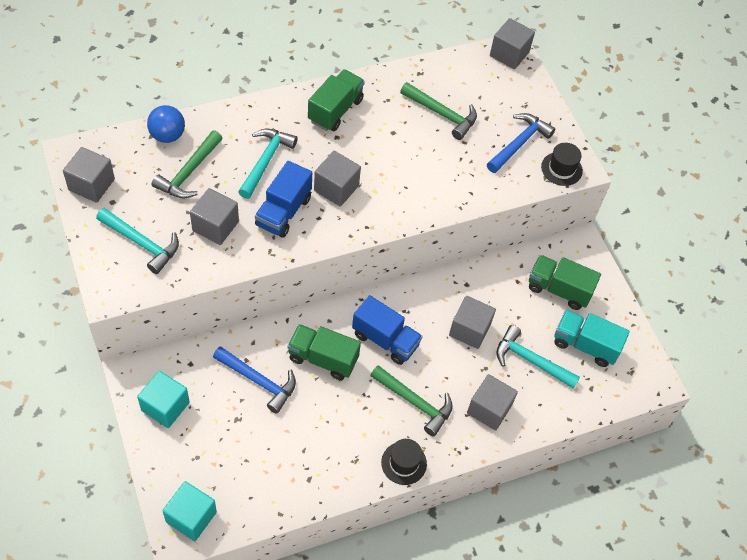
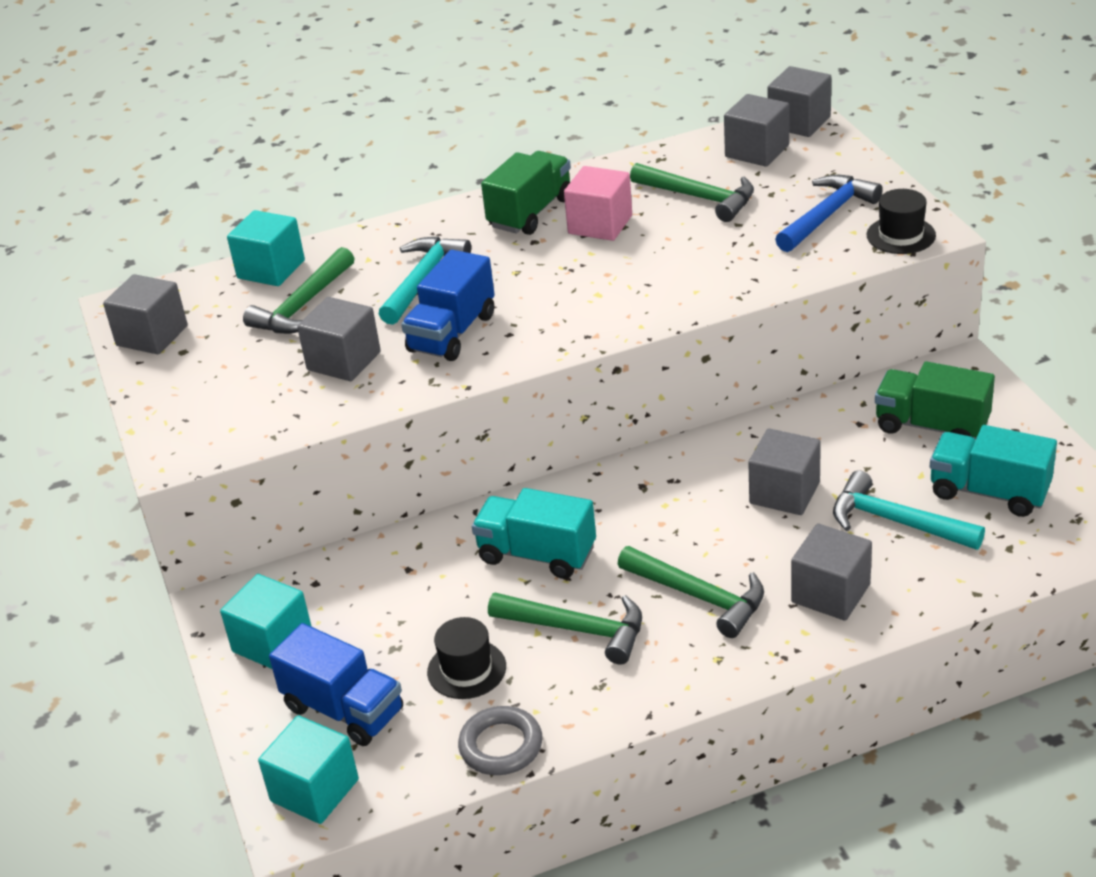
camera: 10 degrees right, 20 degrees down
(142, 243) = (227, 393): turquoise hammer -> none
(167, 135) = (271, 269): blue ball -> turquoise cube
(259, 381) = (430, 594): blue hammer -> none
(297, 497) = (501, 746): none -> grey ring
(323, 359) = (537, 554): green truck -> turquoise truck
(336, 188) = (536, 297): grey cube -> grey cube (757, 151)
(344, 418) = (578, 629): none -> green hammer
(379, 128) = (600, 225): none -> pink cube
(385, 340) = (641, 520): blue truck -> blue truck (344, 709)
(404, 463) = (686, 681): black hat -> black hat (466, 669)

